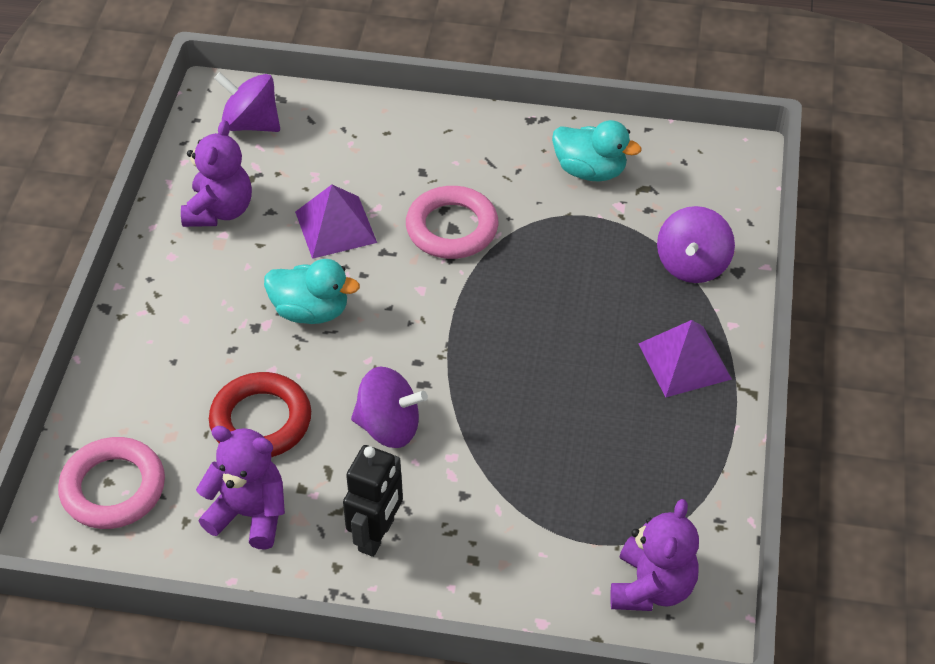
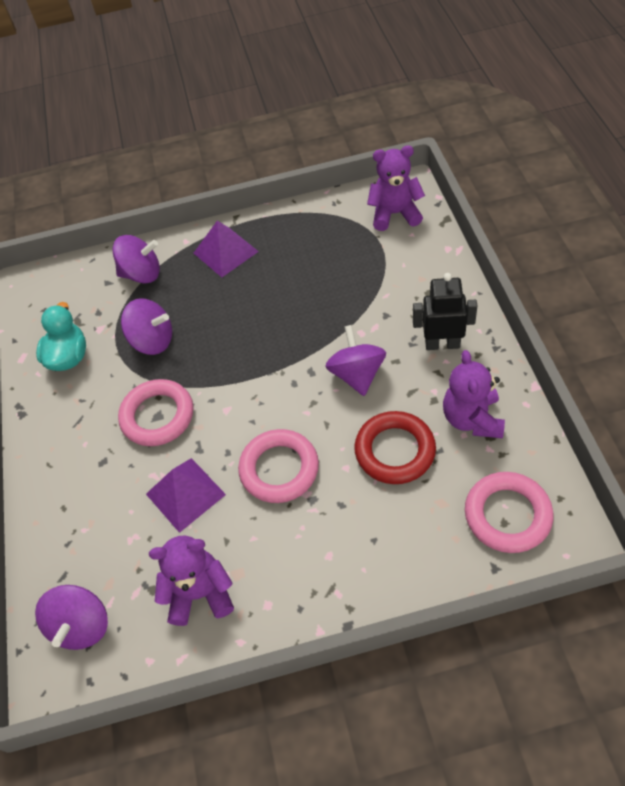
camera: 105 degrees left, 5 degrees up
(311, 311) = (279, 469): turquoise duck -> pink ring
(568, 249) = (153, 341): none -> purple spinning top

